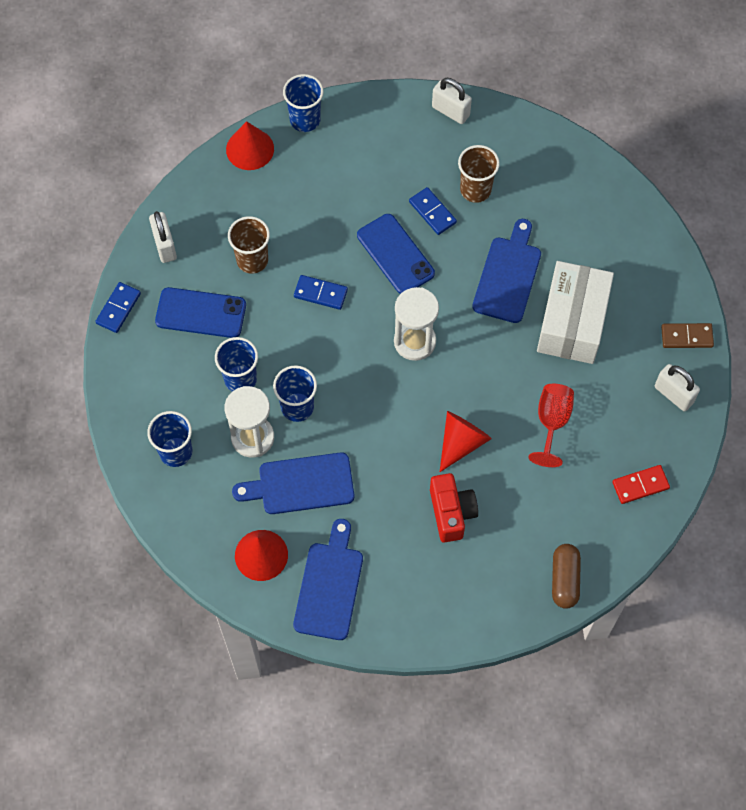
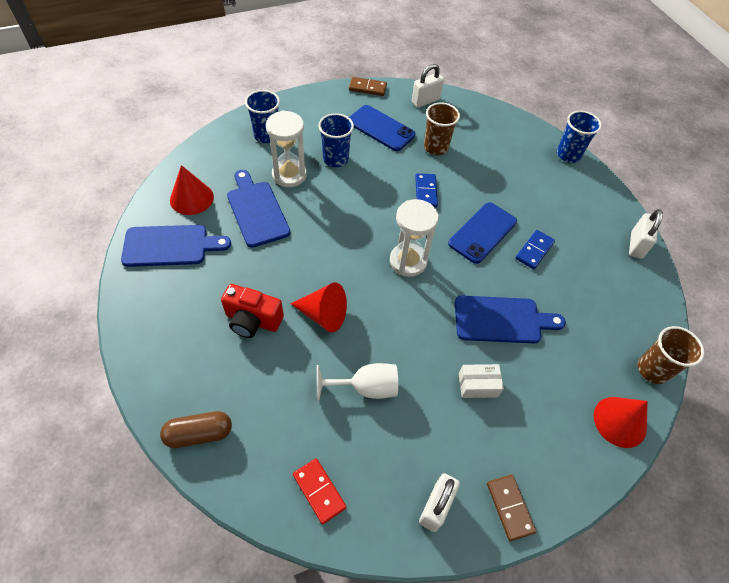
camera: 70 degrees right, 10 degrees down
(118, 308) = (367, 88): blue domino -> brown domino
(201, 313) = (381, 128): blue phone -> blue phone turned 45 degrees counterclockwise
(250, 149) = (525, 129): red cone -> red cone (620, 421)
(297, 407) = (323, 196): blue cup -> none
(451, 512) = (252, 320): red camera -> red camera turned 45 degrees clockwise
(475, 190) = (573, 278): brown cup -> brown cup (652, 370)
(552, 422) = (365, 388): red goblet -> white goblet
(572, 323) = (478, 385): white box -> white box, size x0.45

